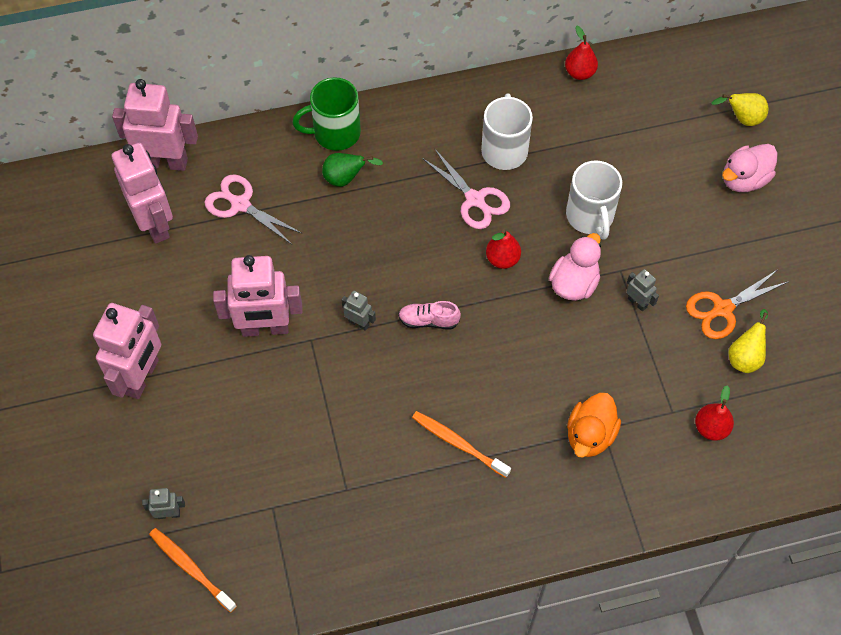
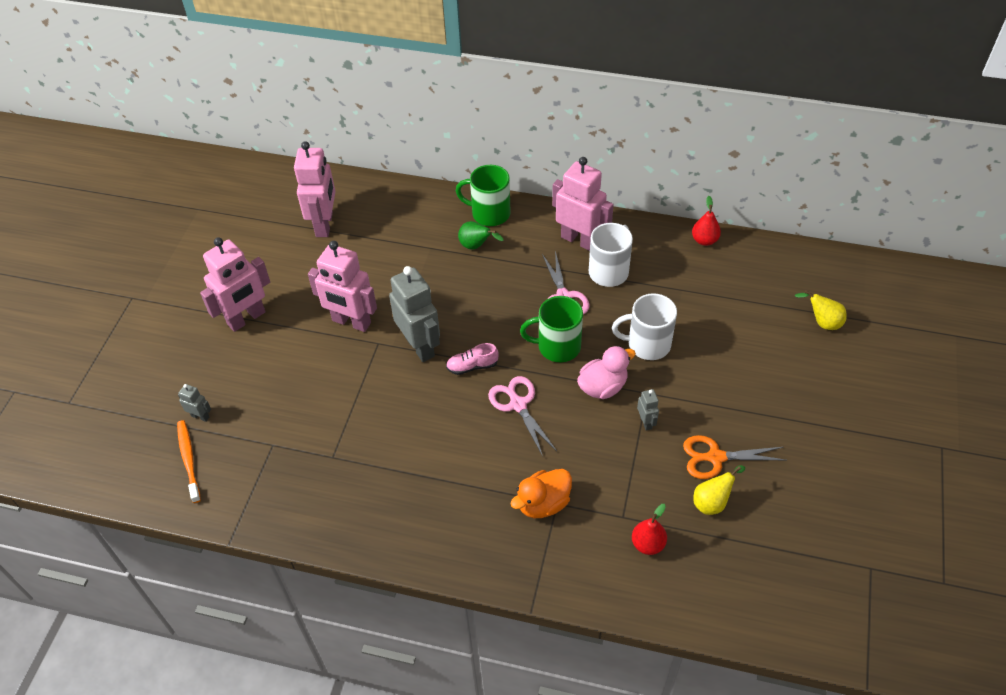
camera: 30 degrees right, 10 degrees down
(165, 162) = (359, 188): pink robot -> pink robot (579, 240)
(240, 204) = (391, 234): pink scissors -> pink scissors (518, 405)
(359, 323) = (420, 346): grey robot -> grey robot, size x2.23
(428, 320) = (472, 366): pink shoe -> pink shoe turned 45 degrees counterclockwise
(458, 443) = (436, 462): orange toothbrush -> none
(502, 259) = (557, 346): red pear -> green mug
(590, 217) = (647, 344): white mug -> white mug turned 75 degrees clockwise
(744, 179) = (796, 368): pink duck -> none

